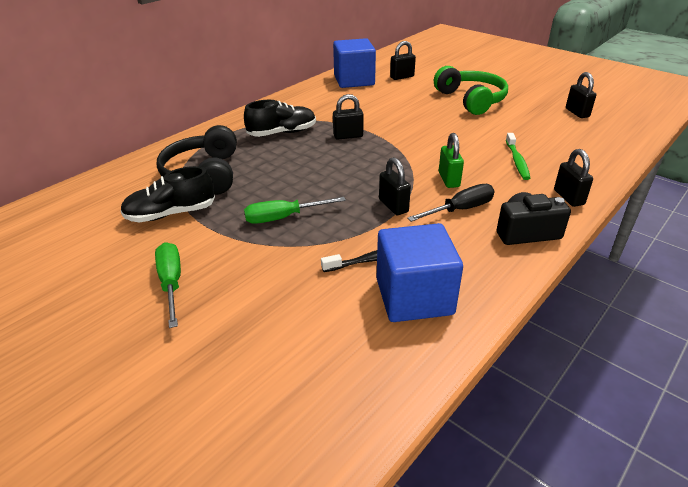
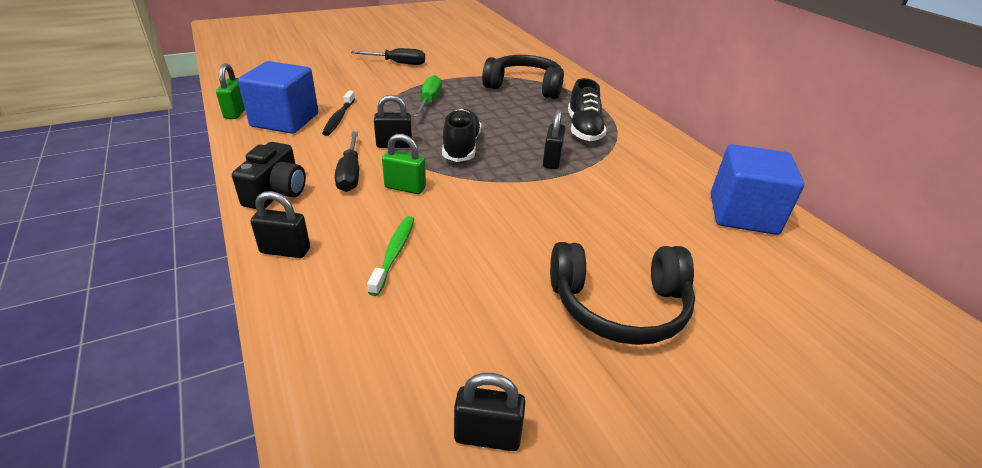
camera: 110 degrees right, 0 degrees up
(171, 214) = (475, 71): black shoe -> black shoe (461, 147)
(171, 283) = (398, 63): green screwdriver -> black screwdriver
(402, 77) = (754, 267): black padlock -> none
(435, 352) = (236, 112): none -> green padlock
(471, 100) = (619, 306): green headphones -> black headphones
(517, 161) = (394, 253): green toothbrush -> green toothbrush turned 75 degrees clockwise

